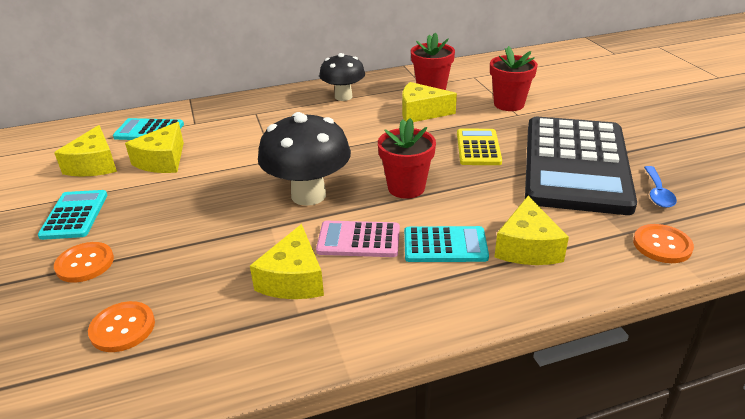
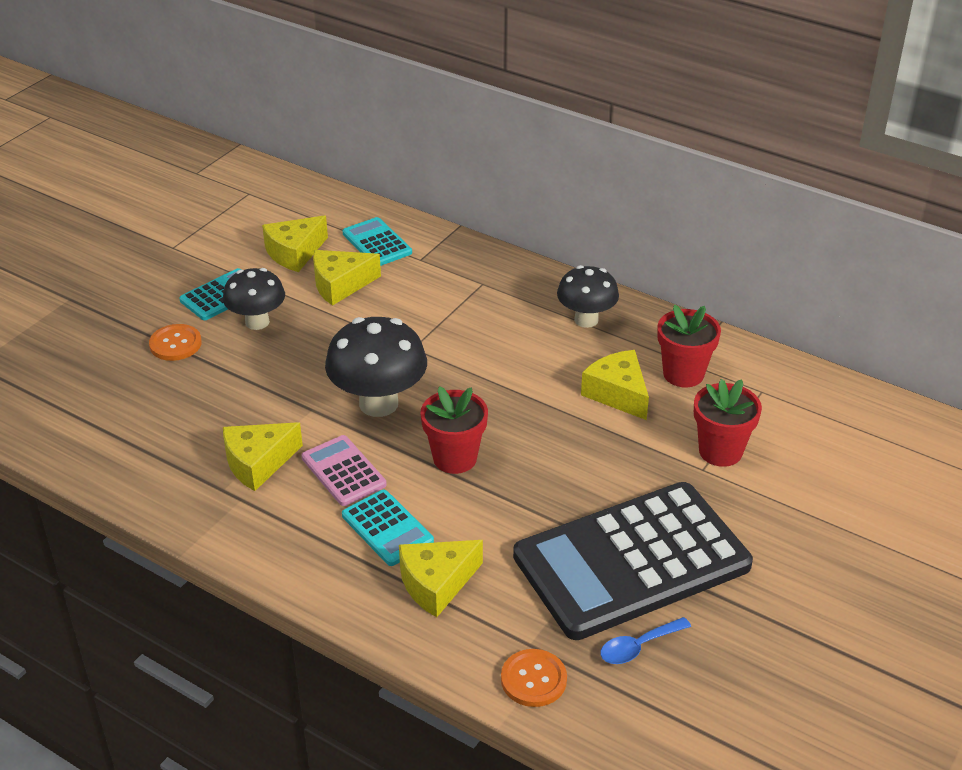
camera: 50 degrees right, 5 degrees up
(122, 328) = (131, 411): orange button -> none
(135, 211) = (257, 322): none -> black mushroom
(478, 148) = (587, 472): yellow calculator -> none

